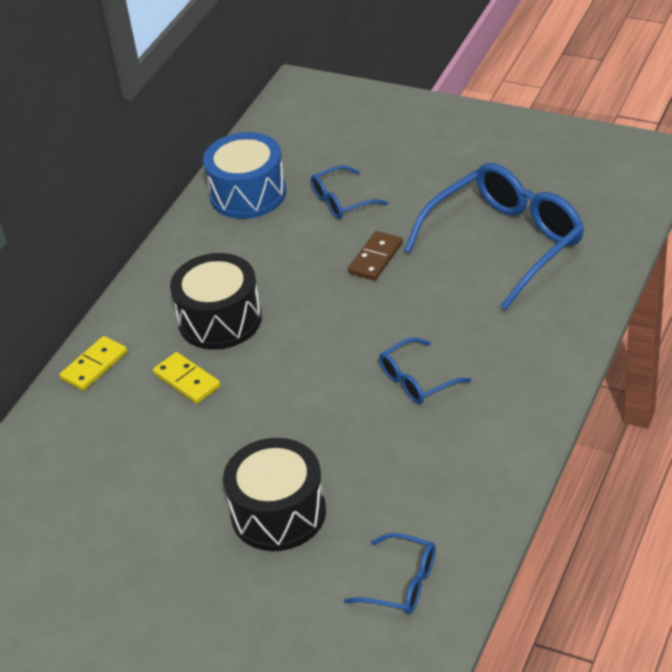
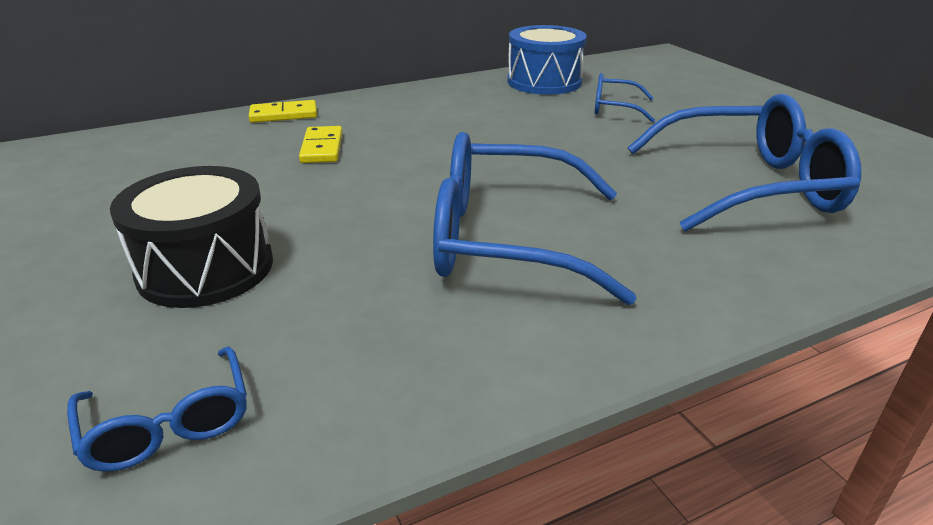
camera: 35 degrees right, 10 degrees down
(220, 320) = (409, 128): black drum -> none
(375, 258) = (595, 146): brown domino -> none
(417, 380) = (507, 239): blue glasses -> blue glasses, size x2.05

